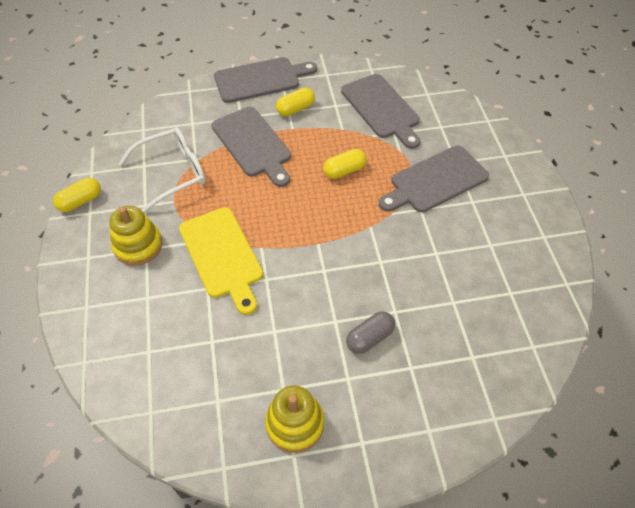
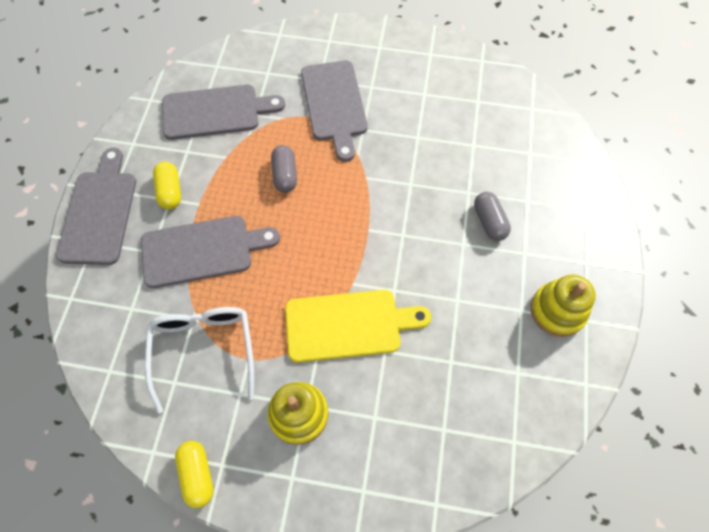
camera: 70 degrees left, 10 degrees up
(344, 170) = (285, 175): yellow capsule -> grey capsule

